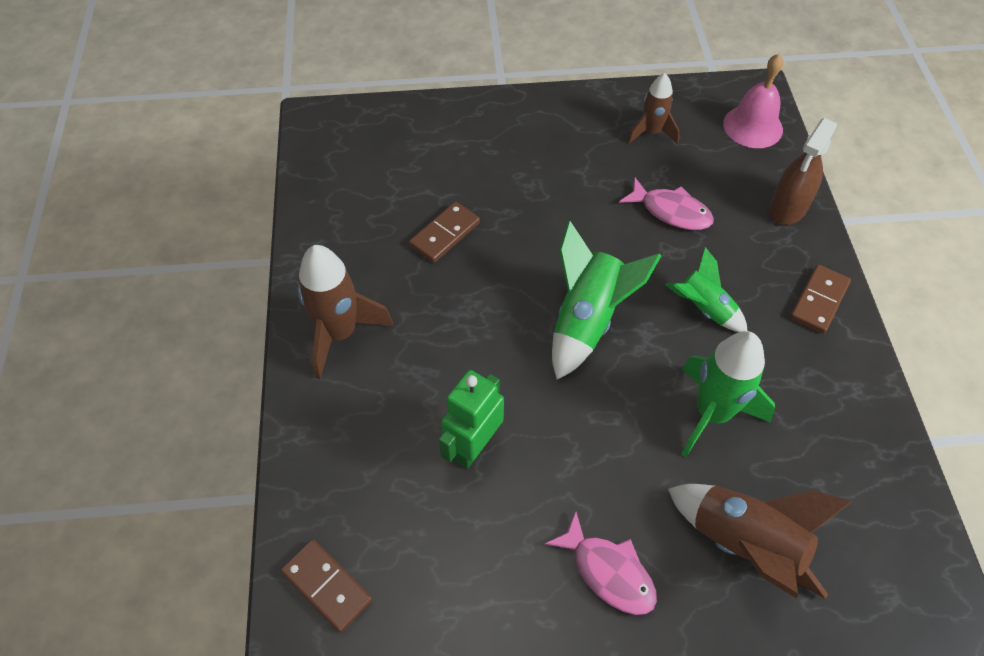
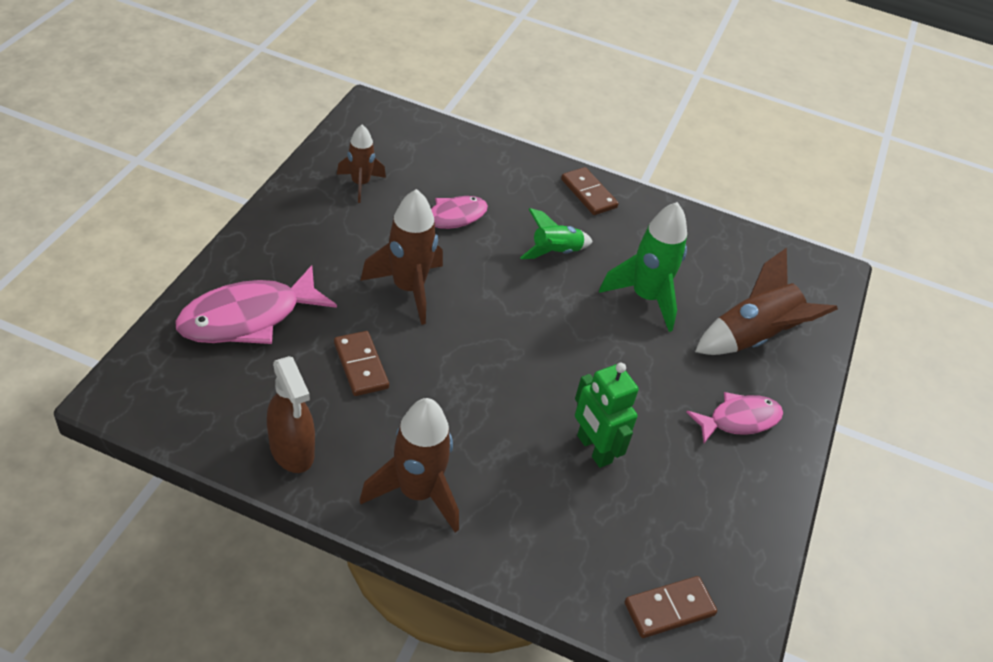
camera: 70 degrees left, 10 degrees down
(441, 144) = (248, 317): none -> pink fish
(556, 223) = (408, 289): none -> brown rocket
(587, 320) = (520, 320): green rocket -> none
(753, 126) = (405, 130): pink bell -> none
(788, 208) = (497, 160): brown spray bottle -> brown spray bottle (292, 450)

